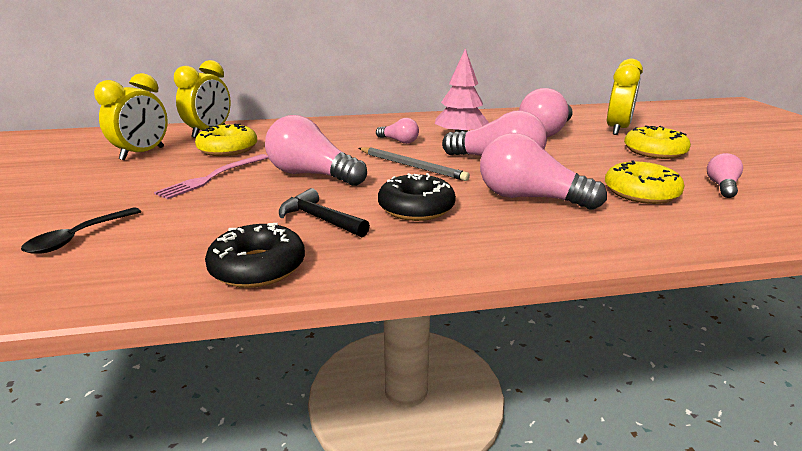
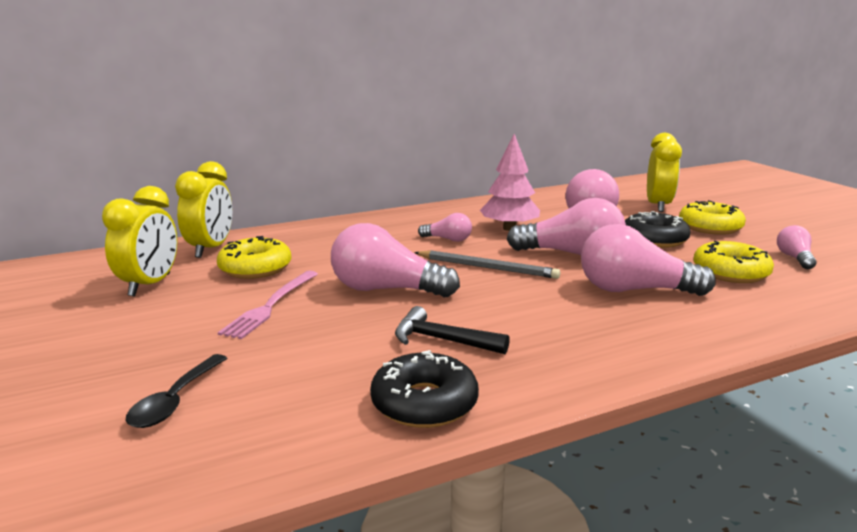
camera: 15 degrees left, 5 degrees down
(416, 208) = (532, 314): black donut -> black donut (654, 239)

